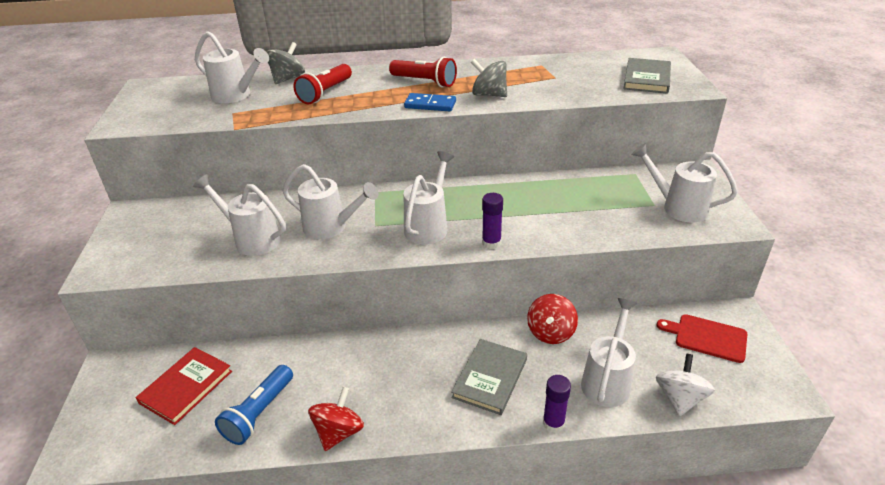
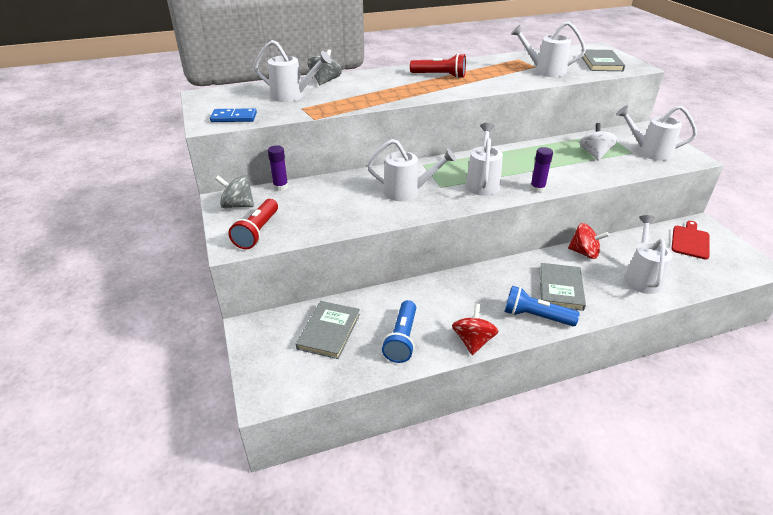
camera: 15 degrees left, 0 degrees up
(186, 387) = (329, 331): red book -> grey book
(252, 239) = (349, 207): white watering can -> white watering can (545, 71)
(325, 93) = (367, 89): red flashlight -> red flashlight (257, 232)
(430, 105) = (458, 90): blue domino -> blue domino (234, 117)
(435, 412) = (535, 316): none -> blue flashlight
(489, 95) = (497, 81): grey spinning top -> grey spinning top (237, 205)
(550, 332) = (584, 253): red spinning top -> red spinning top turned 75 degrees counterclockwise
(553, 423) = (622, 309): purple glue stick -> purple glue stick (280, 187)
(680, 398) = (695, 281): white spinning top -> white spinning top (594, 154)
(707, 337) = (690, 241): red cutting board -> red cutting board turned 105 degrees clockwise

